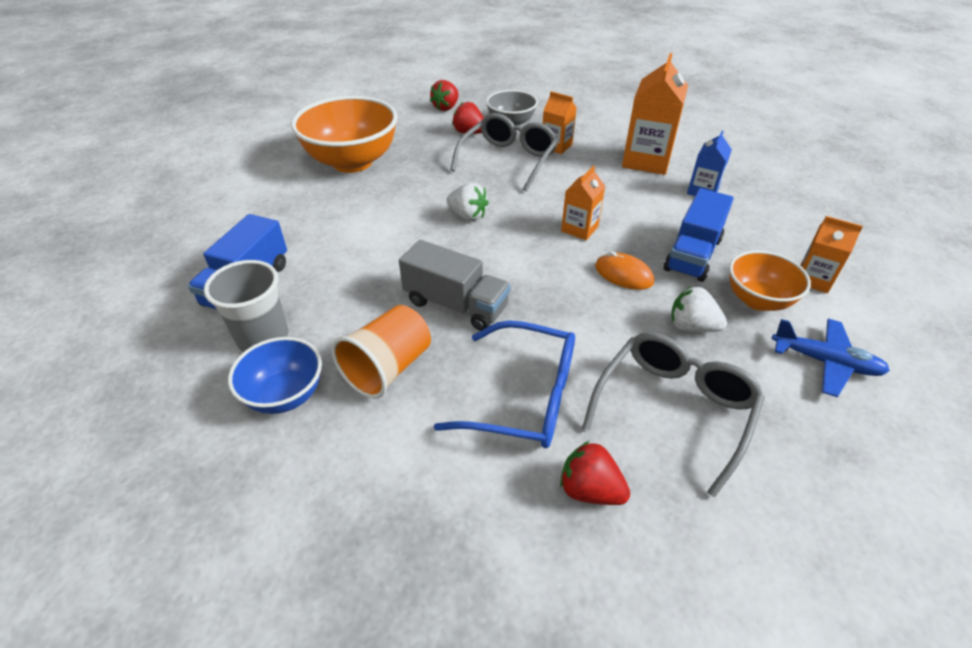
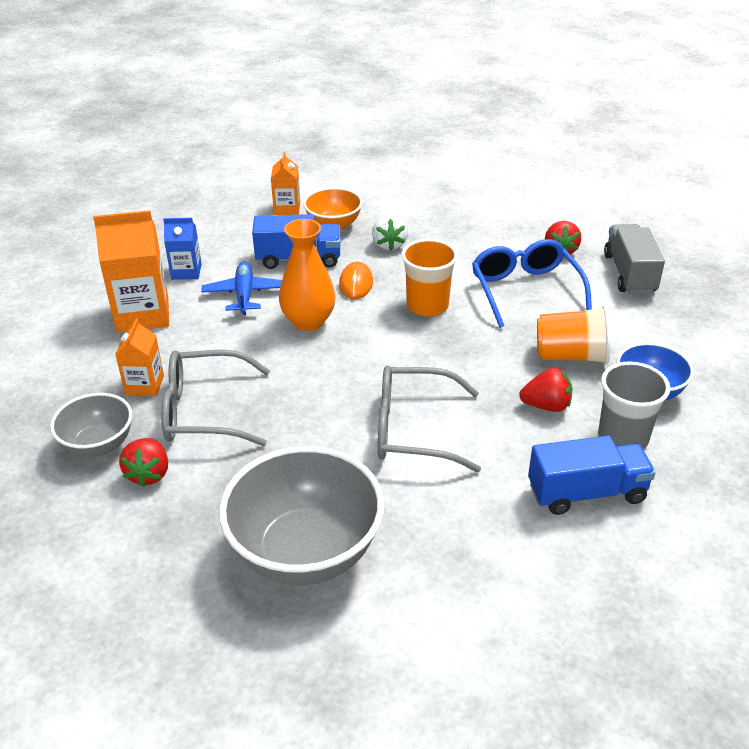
camera: 120 degrees left, 5 degrees down
(352, 162) = (306, 552): orange bowl -> grey bowl
(446, 107) = (74, 536): red strawberry -> red strawberry (546, 406)
(456, 305) = (475, 351): grey truck -> grey truck (629, 274)
(468, 215) = (344, 396): white strawberry -> none
(551, 306) = (427, 306): none -> orange cup
(579, 229) = (308, 321): orange carton -> orange vase
(673, 409) = (472, 238): grey glasses -> grey glasses (414, 430)
(825, 362) = (376, 197): blue plane -> blue plane (244, 294)

